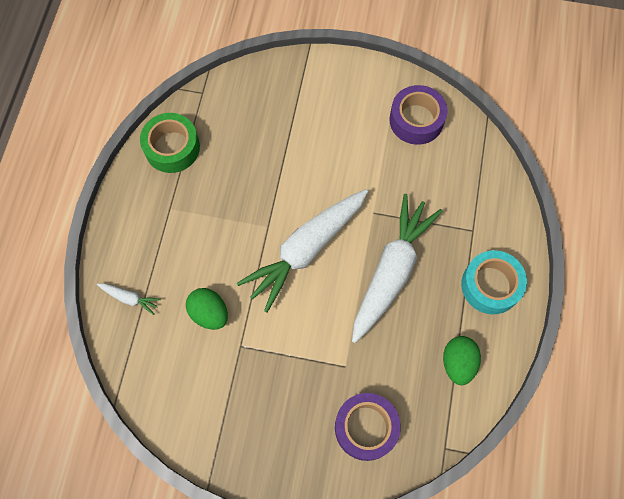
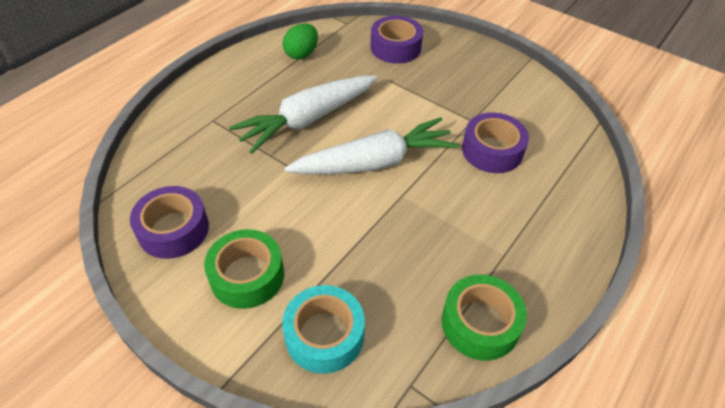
camera: 155 degrees left, 20 degrees down
(130, 298) = (570, 189): white carrot -> none
(209, 313) = (492, 150): green egg -> purple tape
(341, 111) = (247, 275): none -> green tape
(490, 285) = (235, 83): turquoise tape -> turquoise tape (324, 335)

